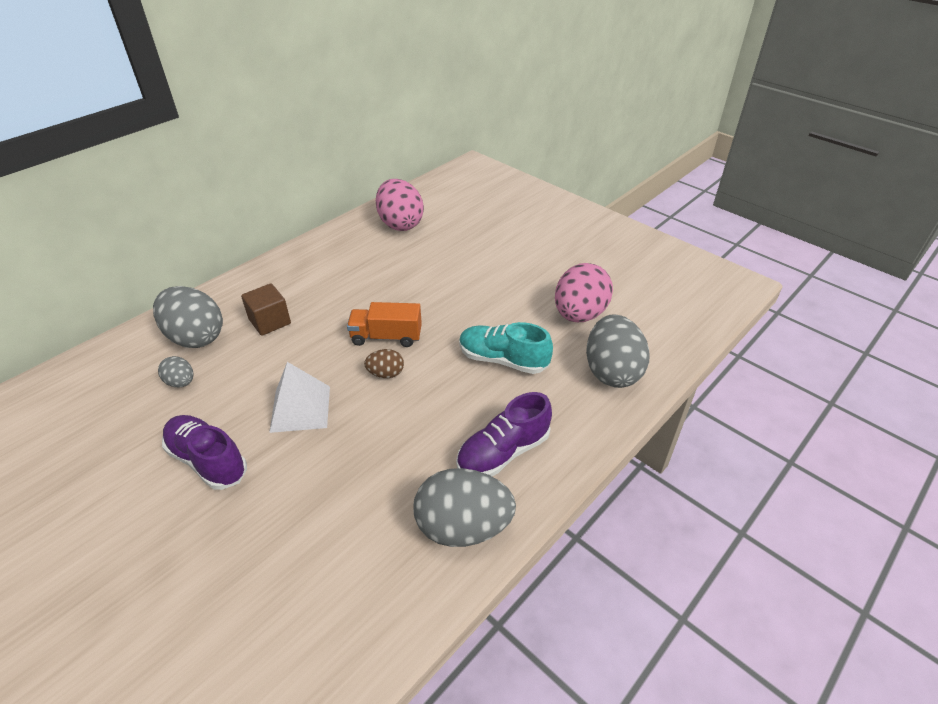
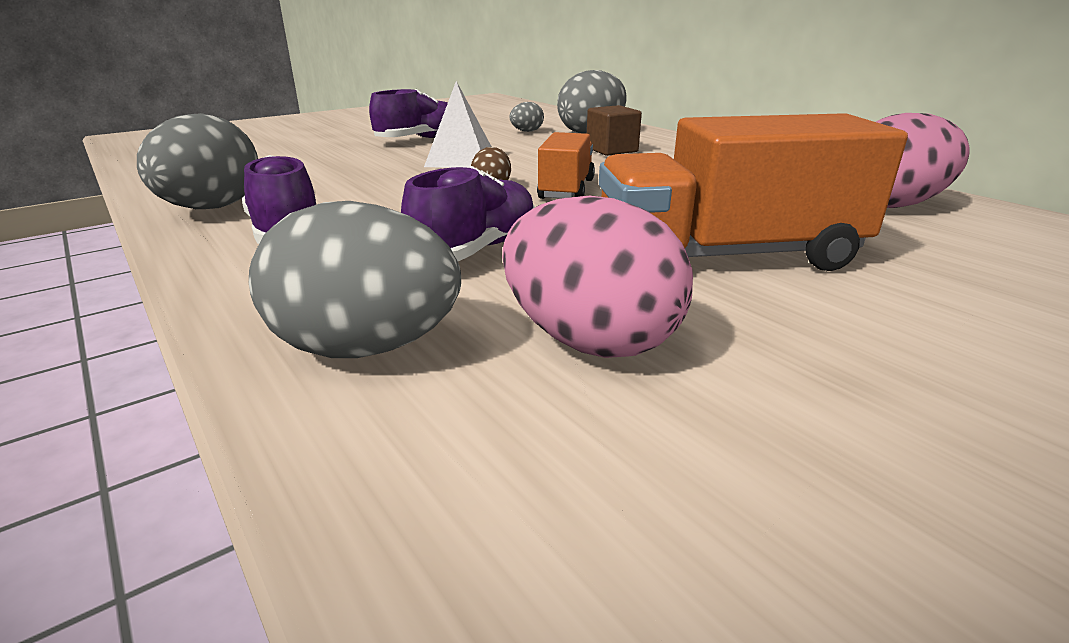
camera: 100 degrees right, 15 degrees down
(486, 279) = (726, 256): none -> orange truck
(503, 360) = (476, 249): turquoise shoe -> purple shoe

